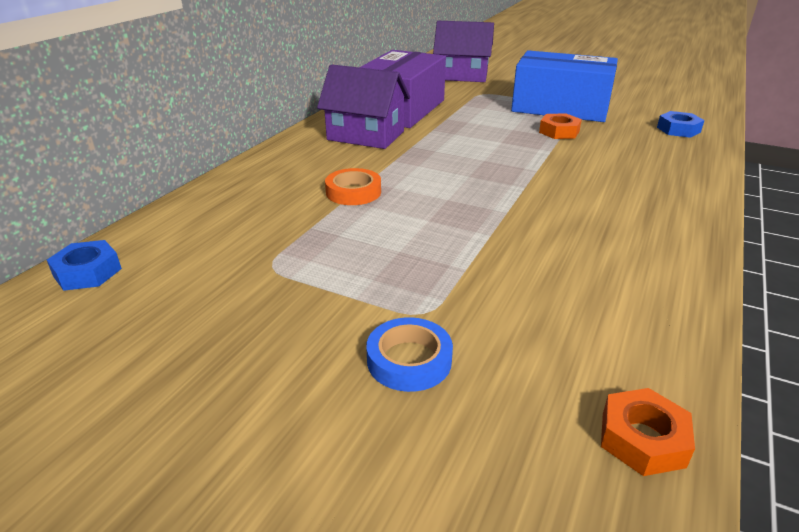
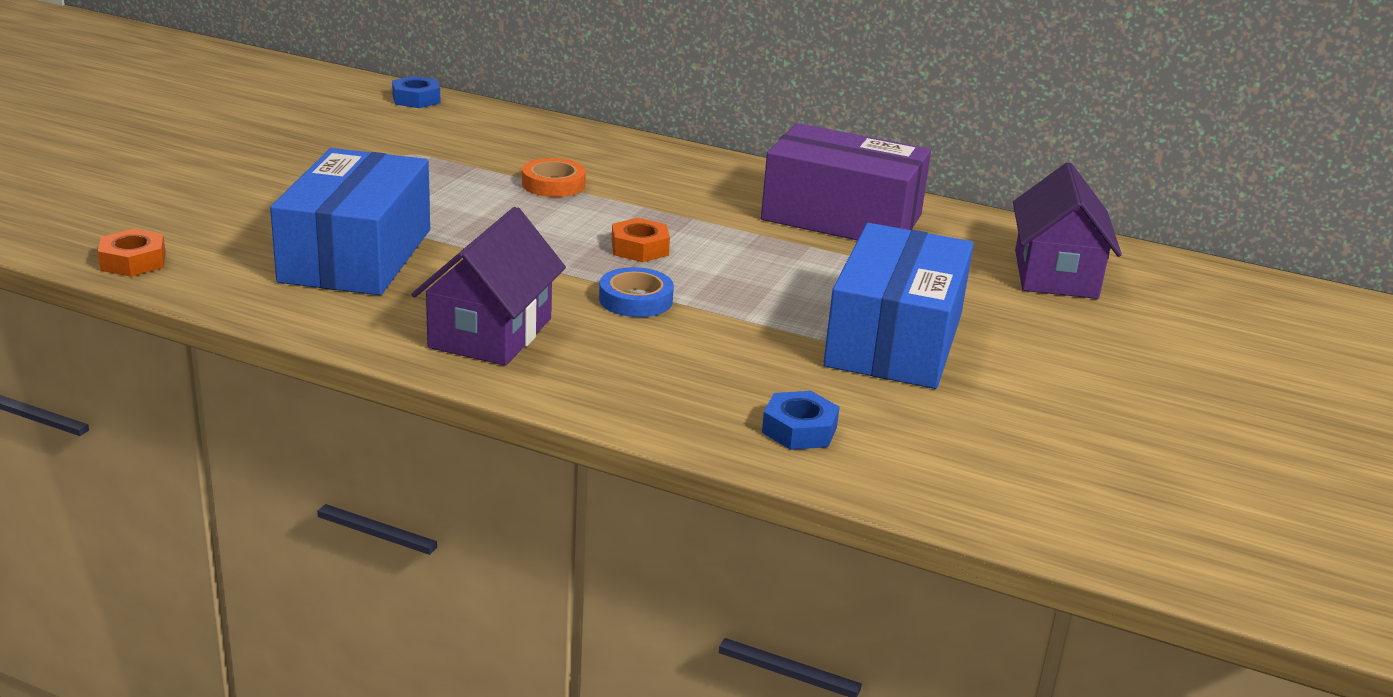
camera: 85 degrees right, 5 degrees down
(365, 136) = (727, 193): purple house -> purple house (490, 333)
(409, 360) = (257, 196): blue tape -> blue tape (635, 300)
(541, 275) = (356, 255): none -> blue box
(559, 132) = (767, 321): orange nut -> orange nut (639, 248)

